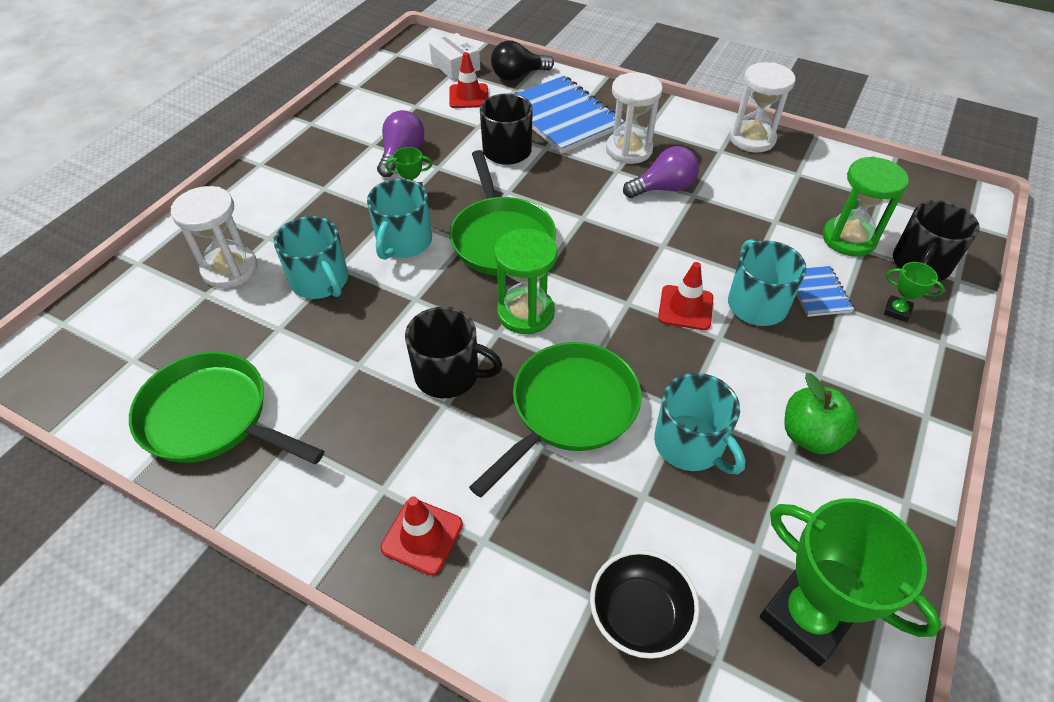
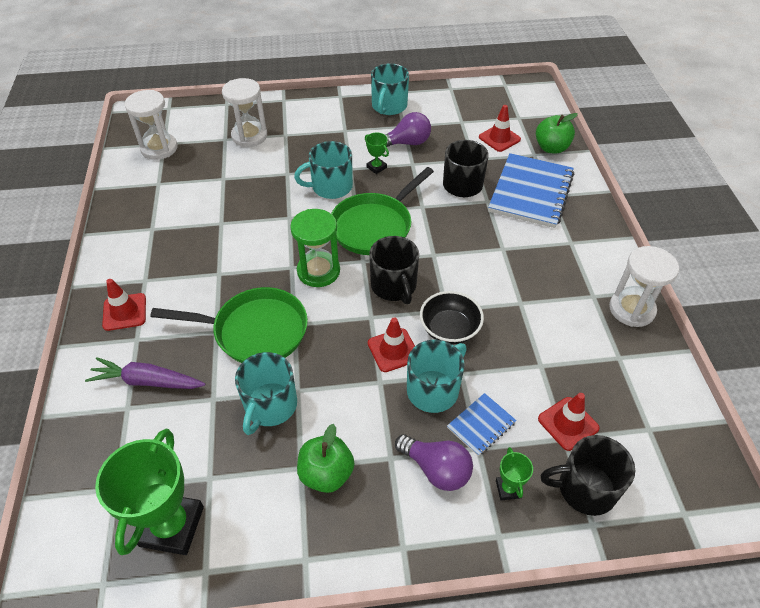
camera: 55 degrees right, 0 degrees up
(212, 418) = (147, 192): green pan -> none
(320, 281) = (270, 173): turquoise mug -> turquoise mug (389, 106)
(449, 374) = (242, 263): black mug -> black mug (394, 286)
(455, 66) = (525, 115): white box -> none
(518, 76) = (551, 148): black light bulb -> green apple
(566, 556) = (147, 381): none -> purple carrot
(629, 150) = (533, 244): white hourglass -> white hourglass (159, 148)
(639, 615) = (127, 435): black bowl -> black bowl (449, 329)
(663, 188) = (509, 282): purple light bulb -> purple light bulb (436, 469)
(848, 239) = (568, 423): green hourglass -> red traffic cone

